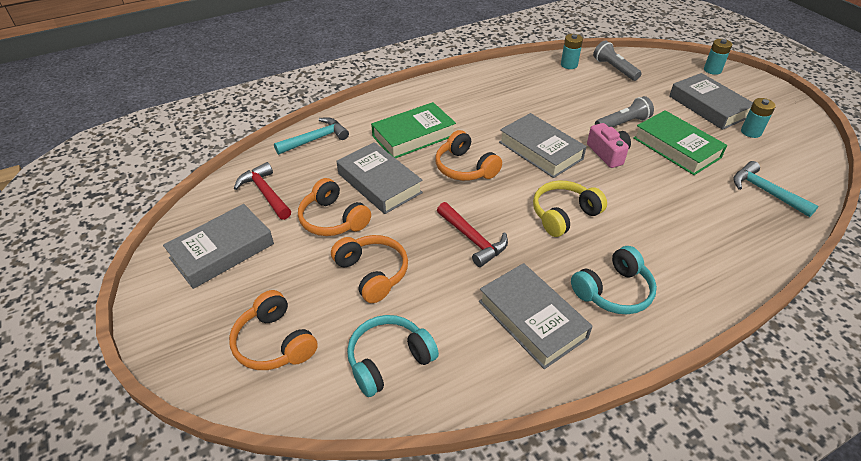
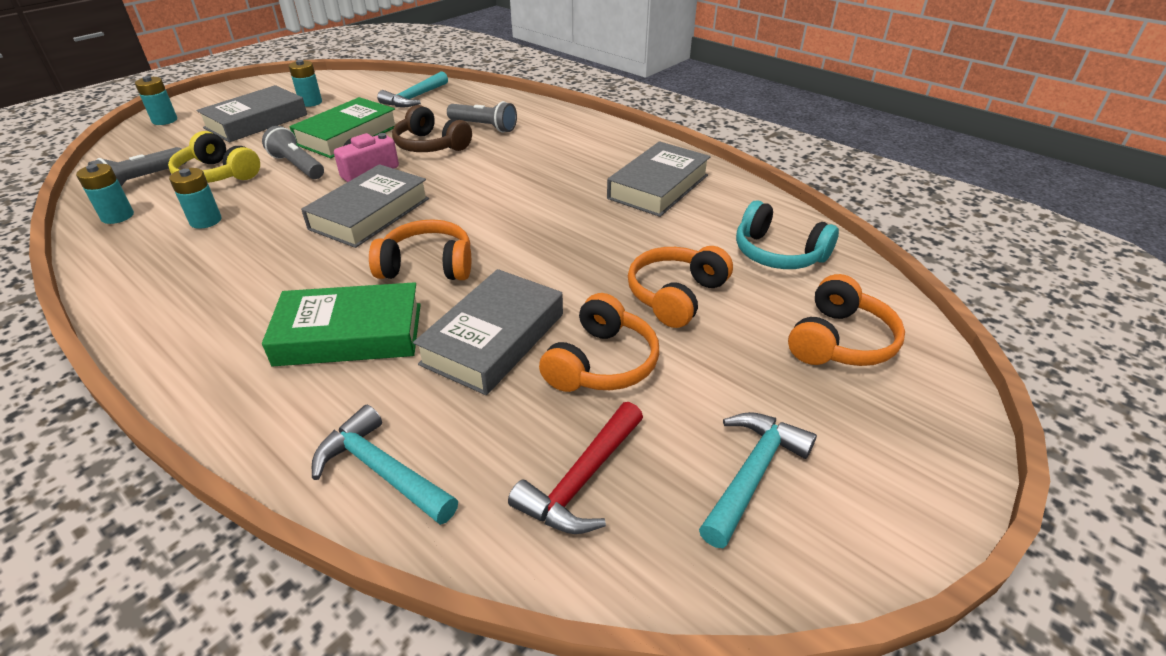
camera: 110 degrees left, 5 degrees down
(222, 251) = (752, 473): grey book -> turquoise hammer
(413, 136) = (350, 334): green book -> green book turned 45 degrees counterclockwise
(465, 168) = (427, 266): orange headphones -> orange headphones turned 120 degrees counterclockwise
(473, 239) = (570, 235): red hammer -> none
(553, 91) = (206, 221): none -> turquoise battery
(564, 215) = (496, 186): yellow headphones -> yellow headphones (217, 174)
(613, 291) = (593, 154): turquoise headphones -> none
(649, 189) = (430, 145): none -> brown headphones
(689, 227) = (484, 126): none -> grey flashlight

